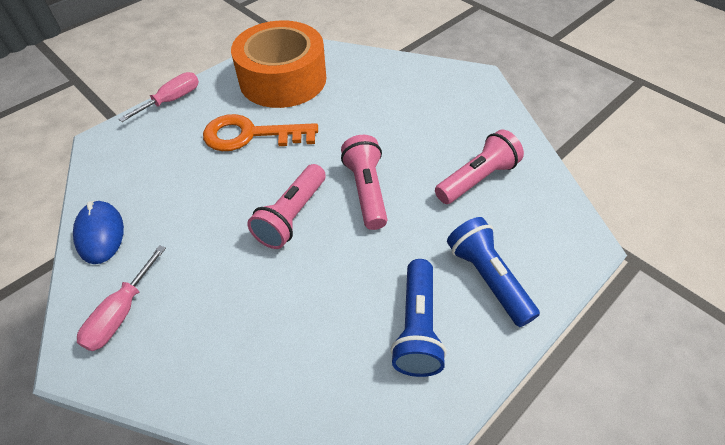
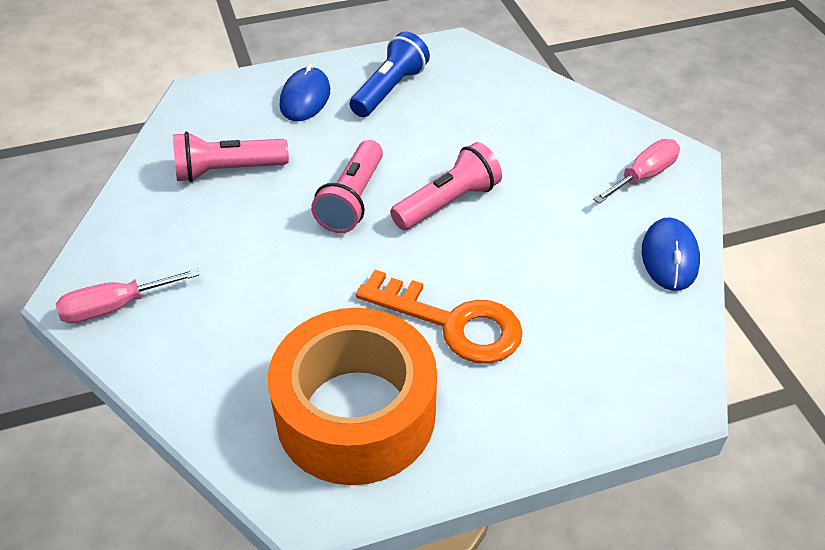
camera: 155 degrees left, 5 degrees down
(172, 100) = (556, 442): pink screwdriver -> pink screwdriver (114, 307)
(487, 278) = (305, 98): blue flashlight -> blue mouse

